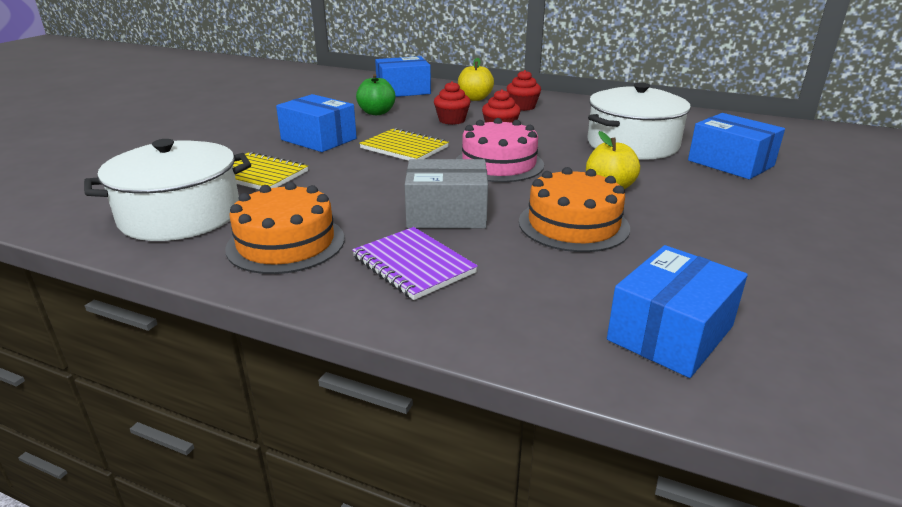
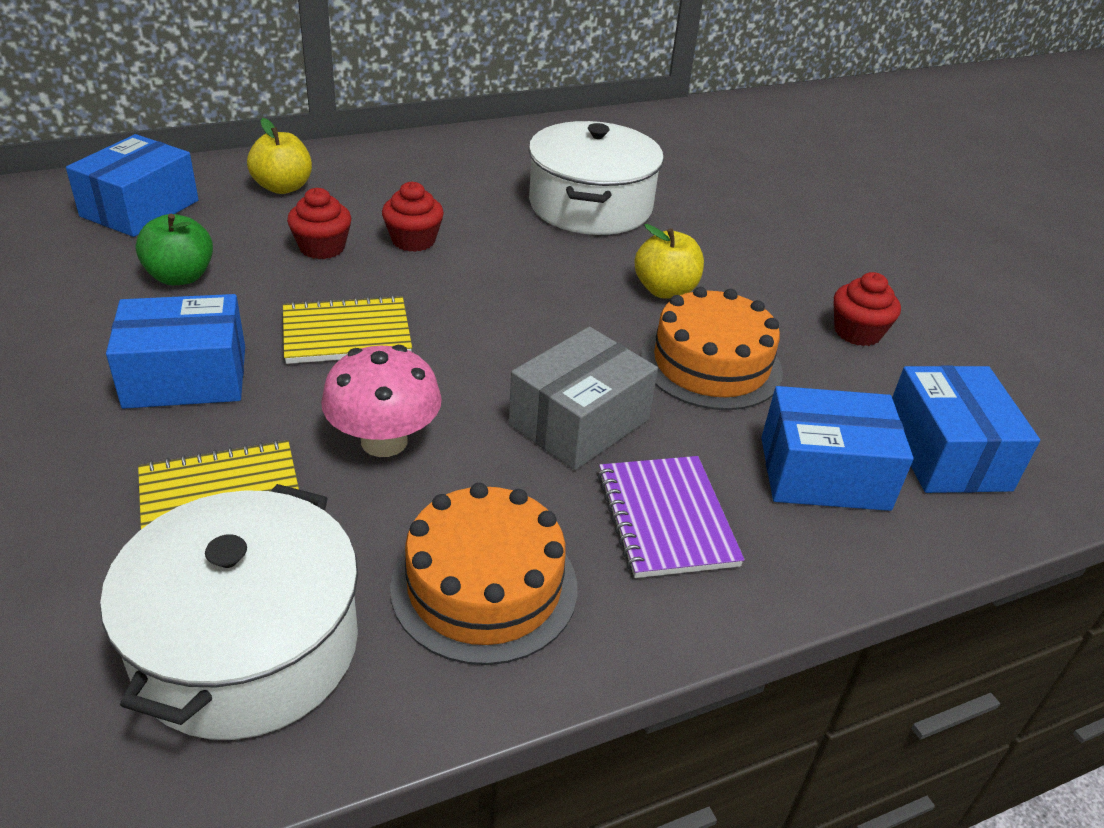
camera: 50 degrees left, 10 degrees up
(347, 184) = (384, 441): none -> pink mushroom
(413, 265) = (666, 518): purple notebook -> purple notebook turned 75 degrees clockwise
(499, 164) = (507, 306): pink cake -> none
(522, 107) = (374, 182): red cupcake -> red cupcake (857, 332)
(730, 163) = (709, 198): blue box -> blue box (824, 473)

